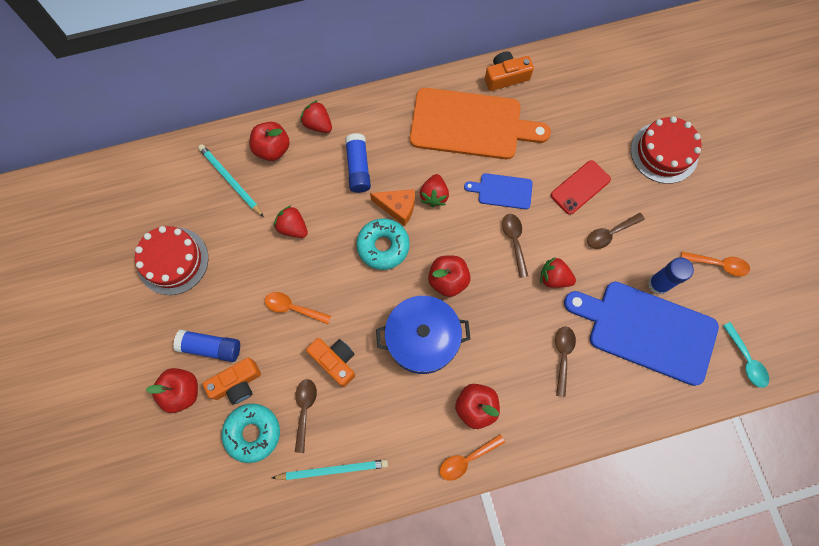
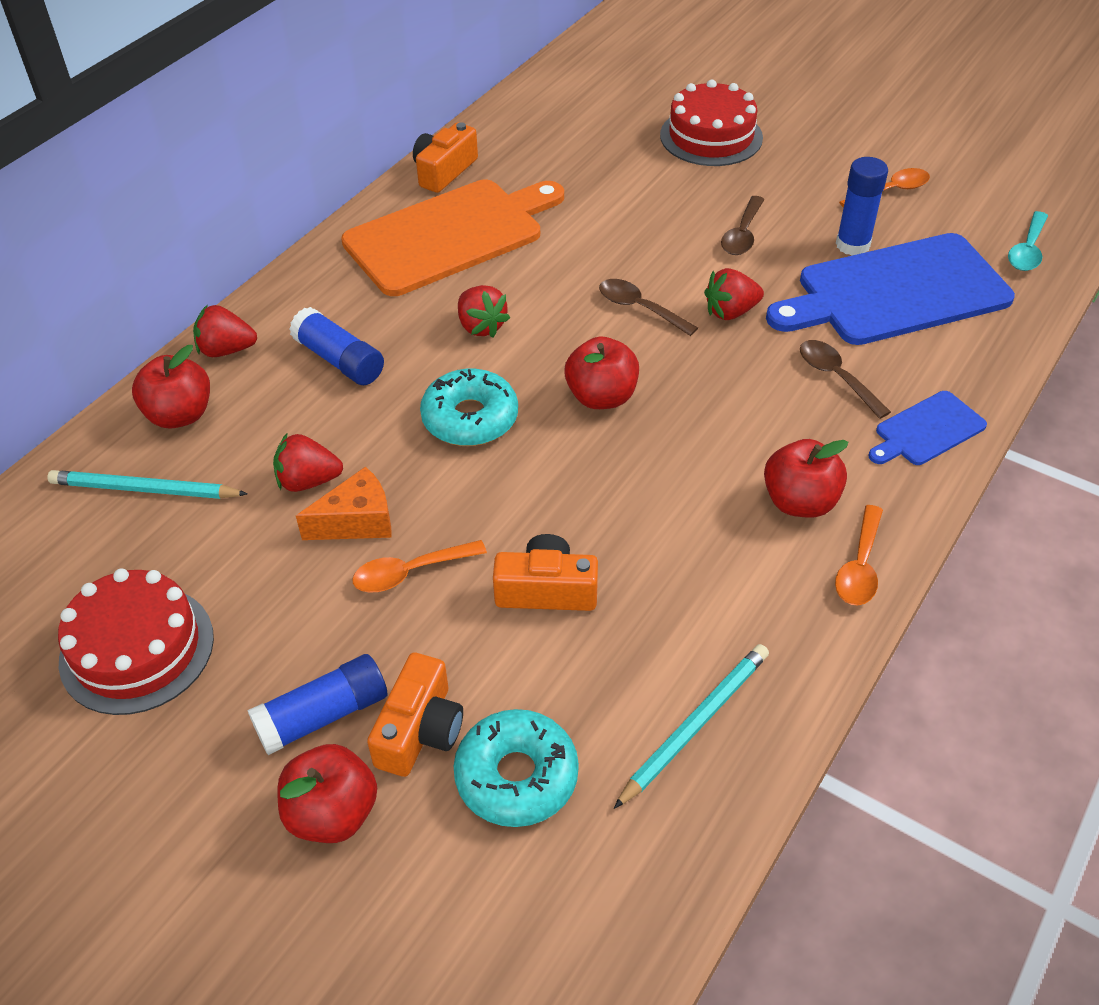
camera: 40 degrees left, 25 degrees down
(304, 410) = (567, 683): brown spoon -> none
(398, 208) = (444, 367): orange cheese -> orange cheese (357, 521)
(422, 339) = (641, 479): blue pot -> none
(502, 191) = (566, 271): blue cutting board -> blue cutting board (926, 430)
(580, 187) = (656, 215): red phone -> none
(746, 360) = (1027, 250): turquoise spoon -> turquoise spoon turned 90 degrees clockwise

